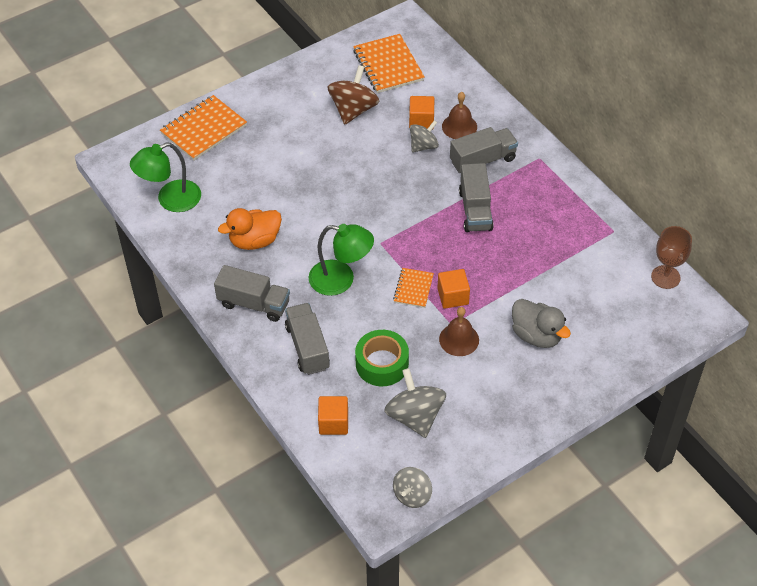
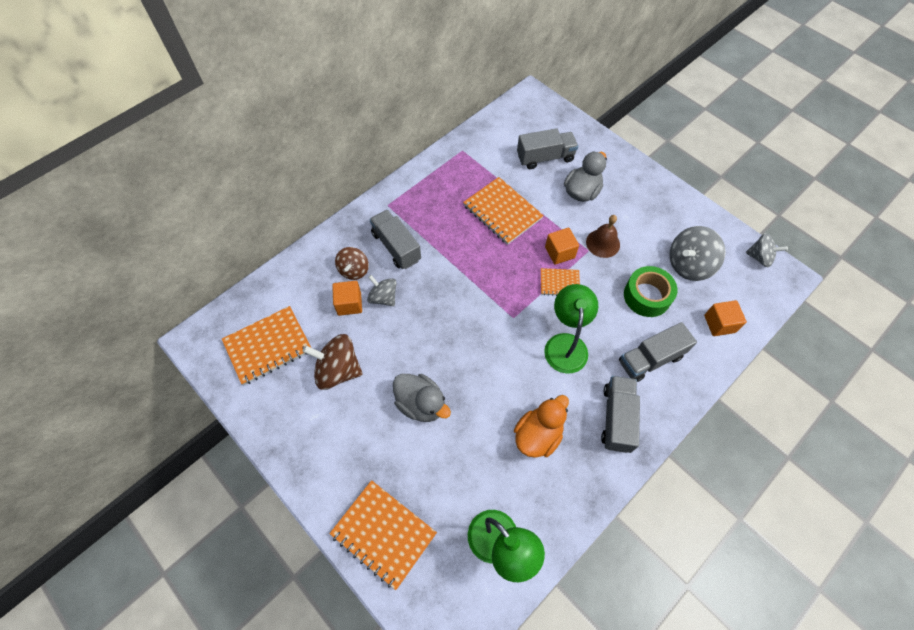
camera: 100 degrees left, 10 degrees up
(254, 241) = (538, 435): orange duck -> orange duck turned 105 degrees counterclockwise
(306, 163) = (421, 404): none -> grey duck
(459, 126) = (354, 270): brown bell -> brown spinning top
(475, 210) = (458, 246): grey truck -> grey truck (545, 157)
(516, 255) = (502, 212): none -> orange notebook
(665, 277) = (502, 118): brown goblet -> none

